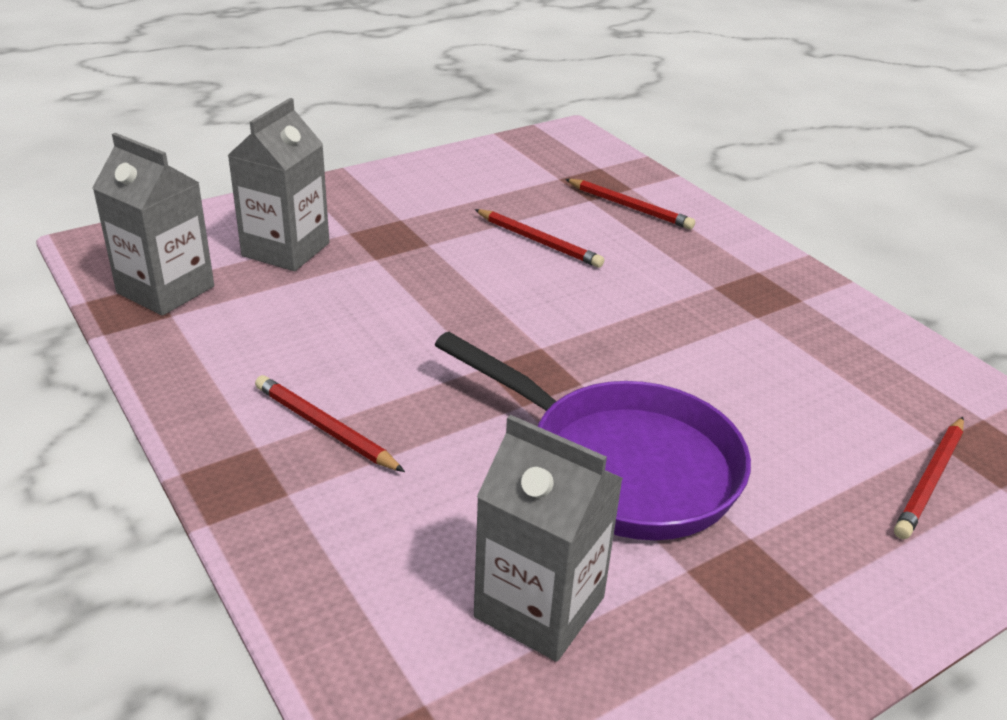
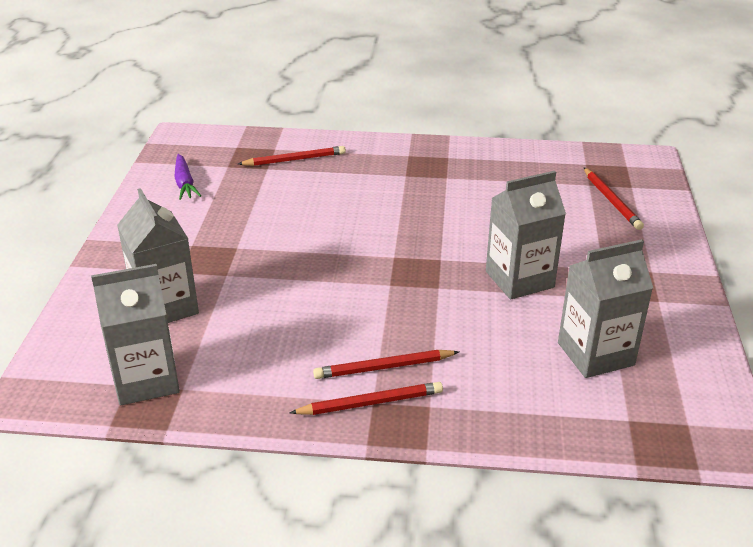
camera: 50 degrees left, 0 degrees up
(495, 170) = (184, 183): none -> purple carrot
(539, 241) = (289, 207): red pencil -> red pencil (370, 403)
(621, 465) = (519, 279): purple pan -> grey carton

